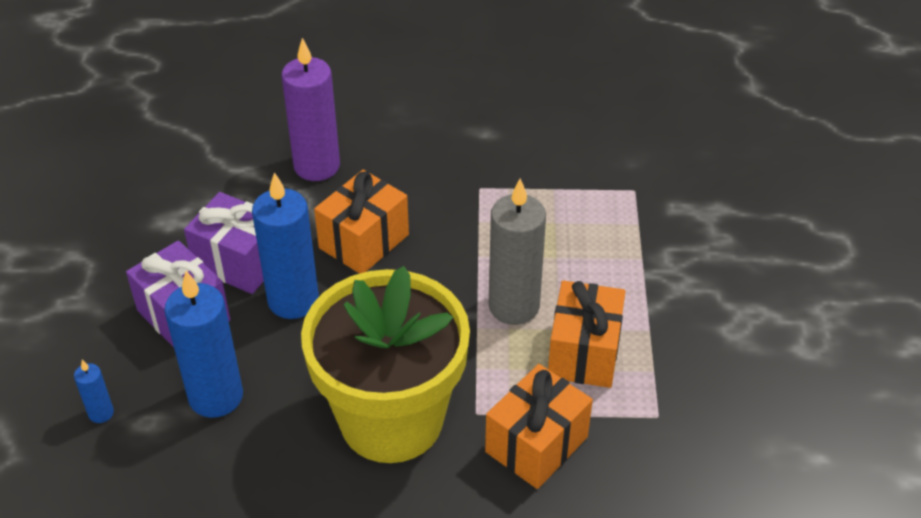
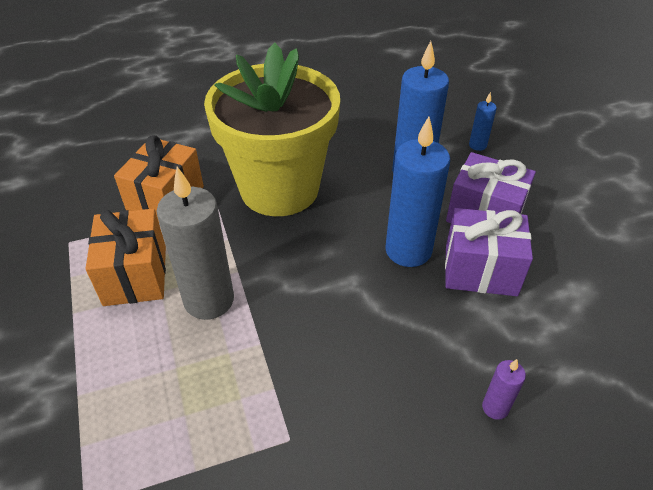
camera: 160 degrees right, 0 degrees up
(317, 166) = (495, 407): purple candle -> purple candle, size x0.46
(364, 241) = (383, 325): orange gift -> none

